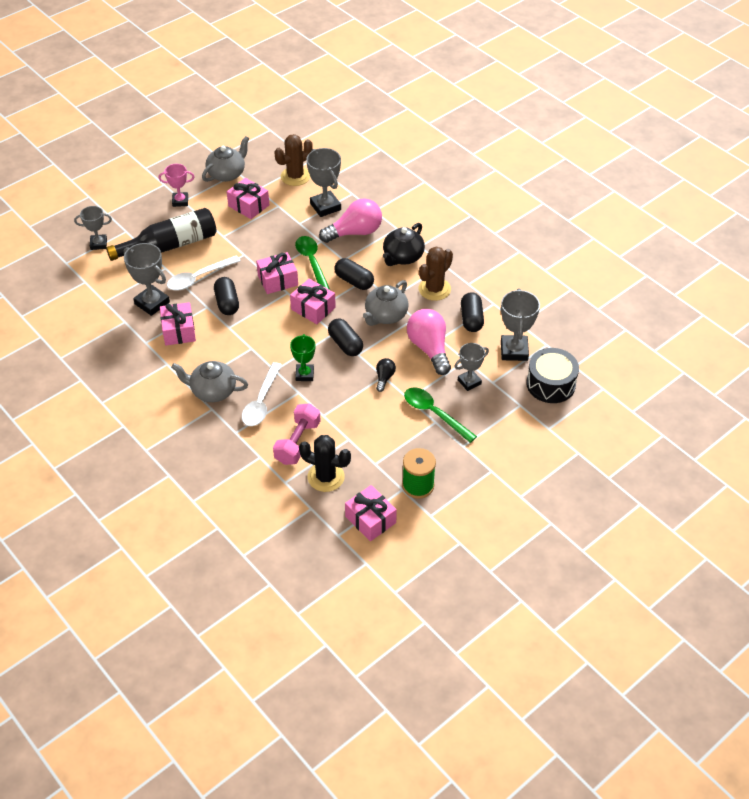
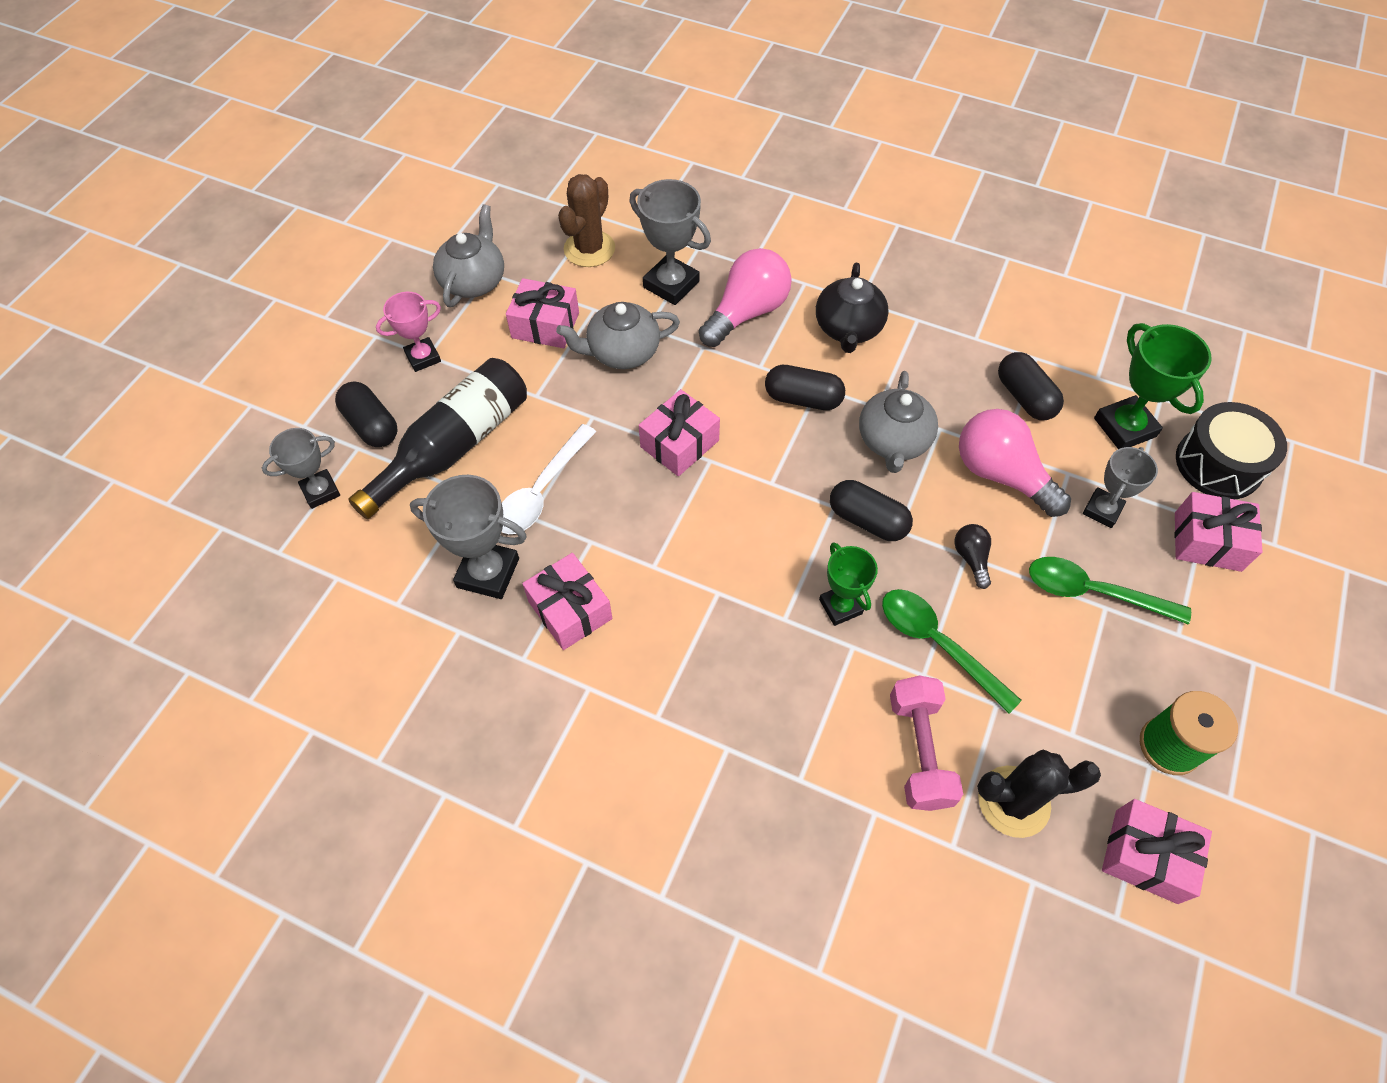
camera: 25 degrees left, 10 degrees up
(212, 391) = (705, 709): grey teapot -> grey teapot (622, 352)
(227, 303) = (621, 520): black capsule -> black capsule (371, 425)
(261, 402) = (804, 694): white spoon -> none
(312, 262) = (714, 390): green spoon -> green spoon (937, 643)
(313, 308) = (771, 474): pink gift -> pink gift (1207, 541)
(434, 289) = (934, 366): brown cactus -> none
(514, 351) = (1124, 427): grey trophy -> green trophy

